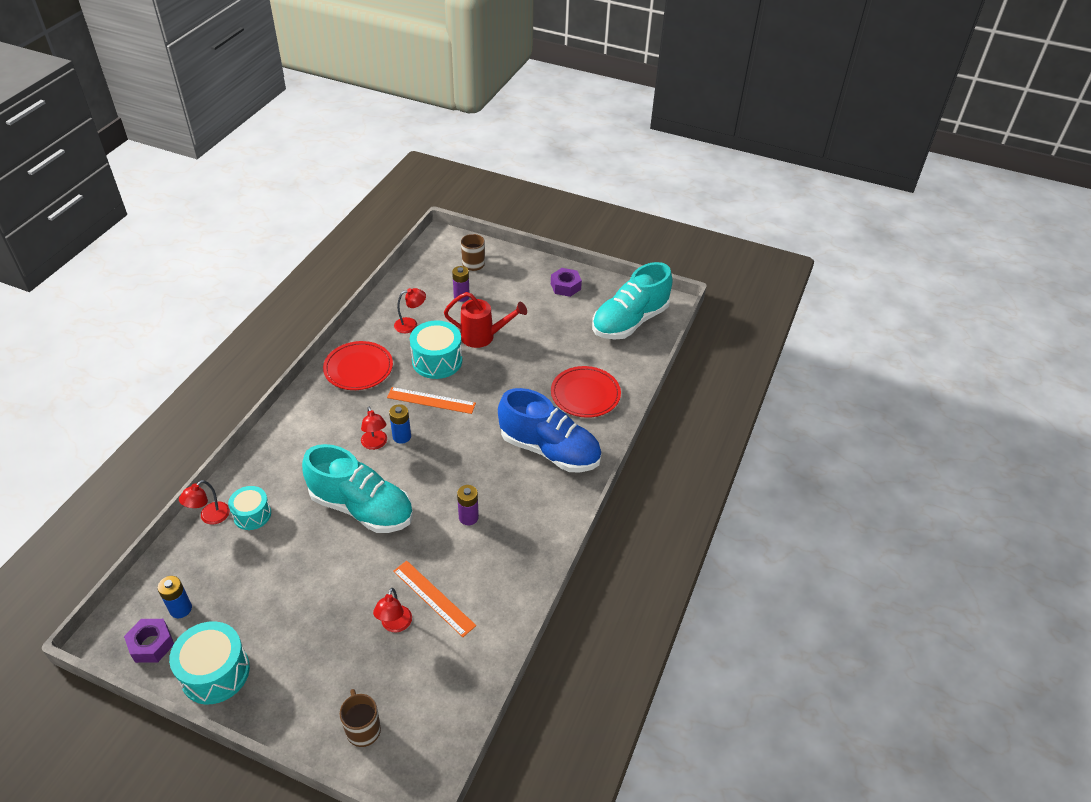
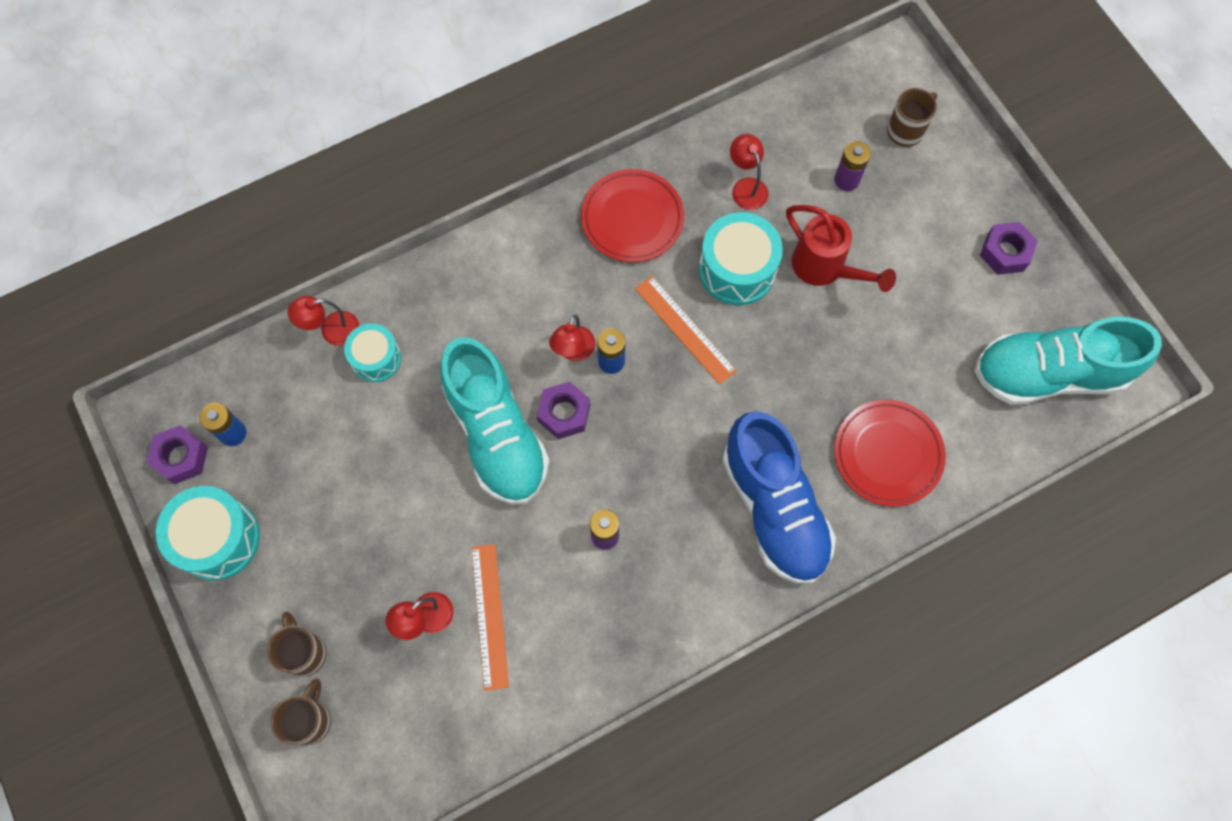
camera: 40 degrees right, 25 degrees up
(329, 695) = (305, 652): none -> brown mug
(394, 475) = (564, 413): none -> purple nut
(411, 324) = (746, 187): red lamp -> red lamp turned 135 degrees counterclockwise

